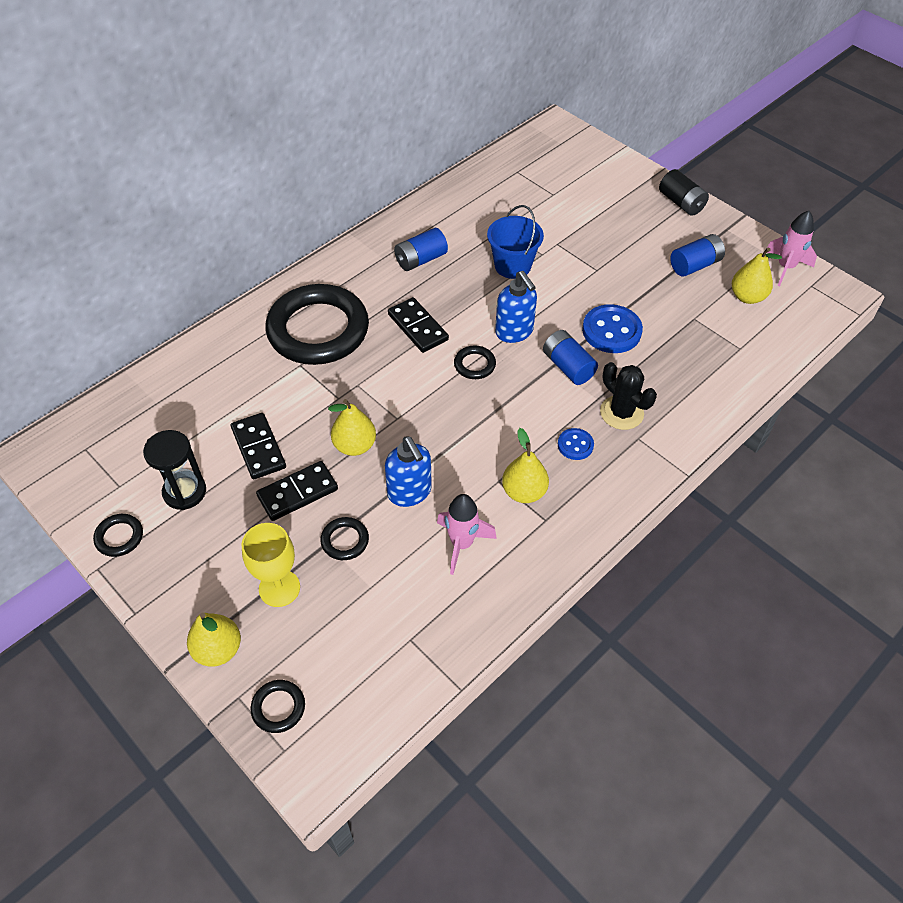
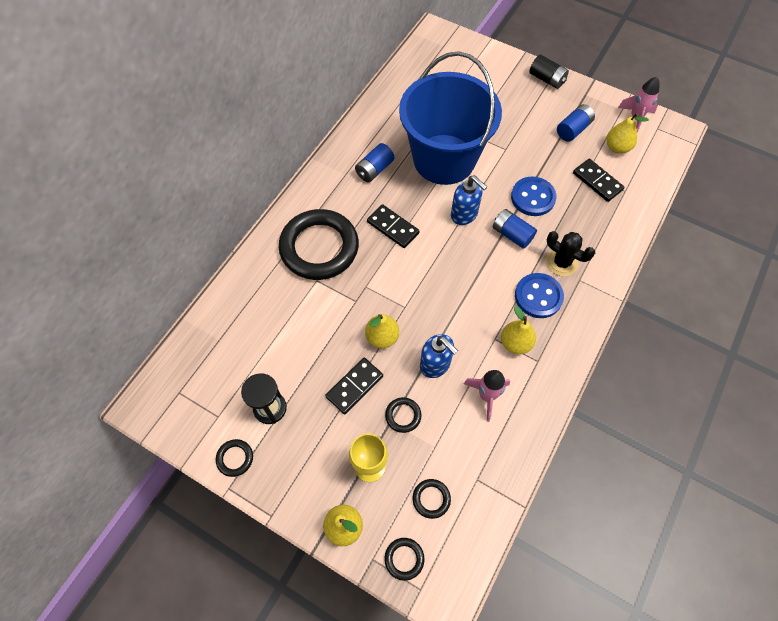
camera: 15 degrees left, 10 degrees up
(258, 448) = (311, 357): black domino -> black domino (597, 181)
(474, 365) = (445, 249): black ring -> black ring (431, 499)
(512, 266) = (444, 159): blue bucket -> blue bucket, size x2.22
(575, 445) = (538, 296): blue button -> blue button, size x1.80

